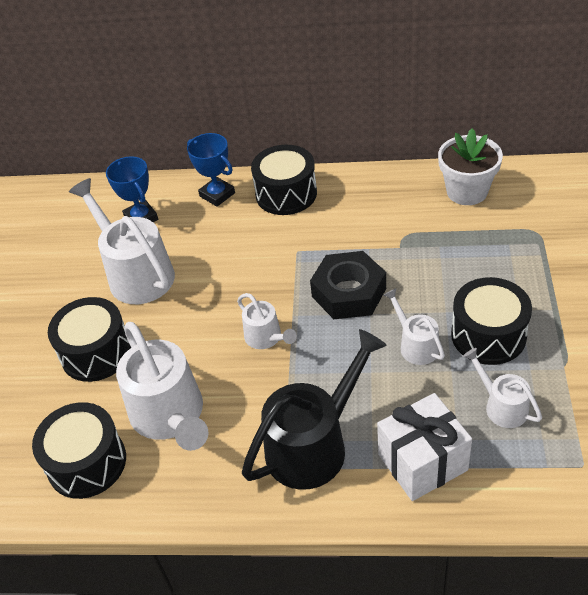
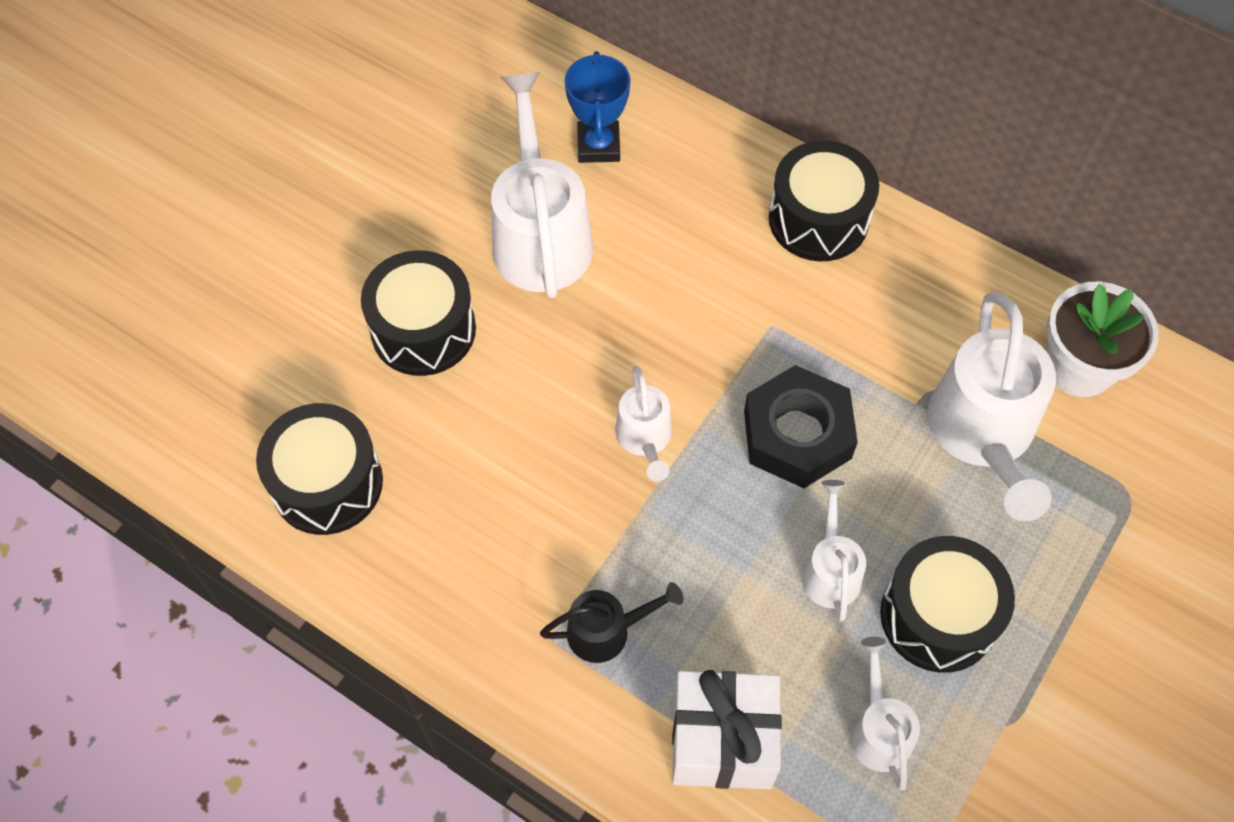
camera: 25 degrees right, 15 degrees up
(171, 416) = (459, 481): white watering can -> white watering can (983, 434)
(217, 194) = (723, 165): blue trophy -> none
(314, 444) = (607, 630): black watering can -> black watering can, size x0.52

